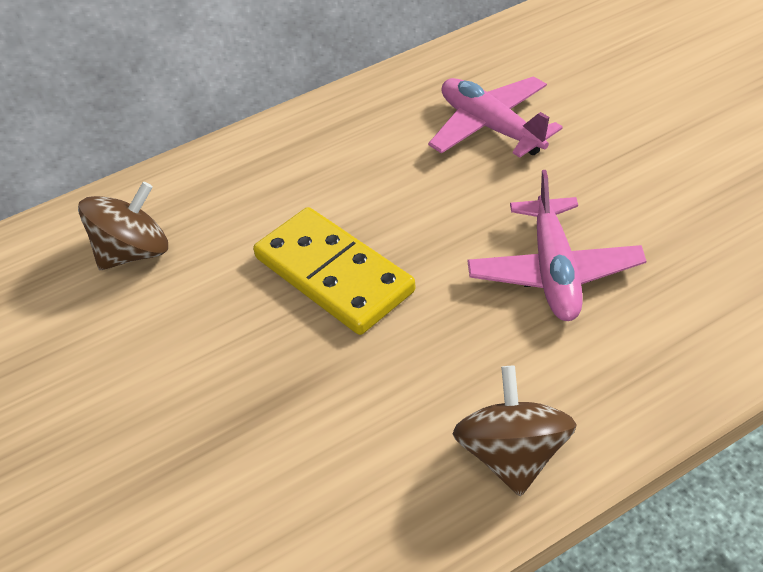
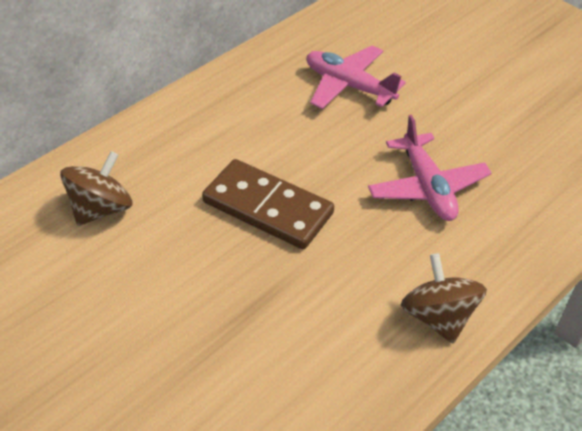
camera: 20 degrees left, 0 degrees up
(334, 274) = (268, 207): yellow domino -> brown domino

